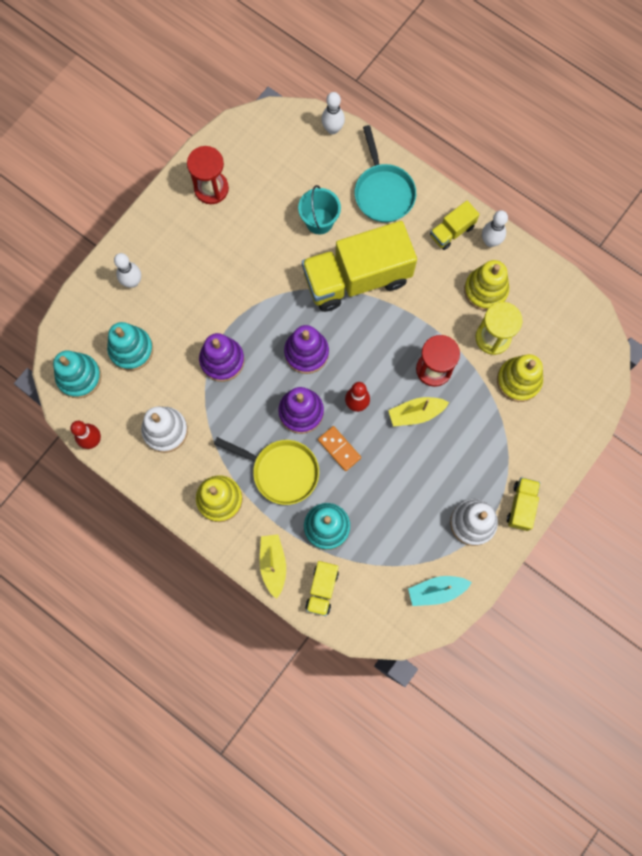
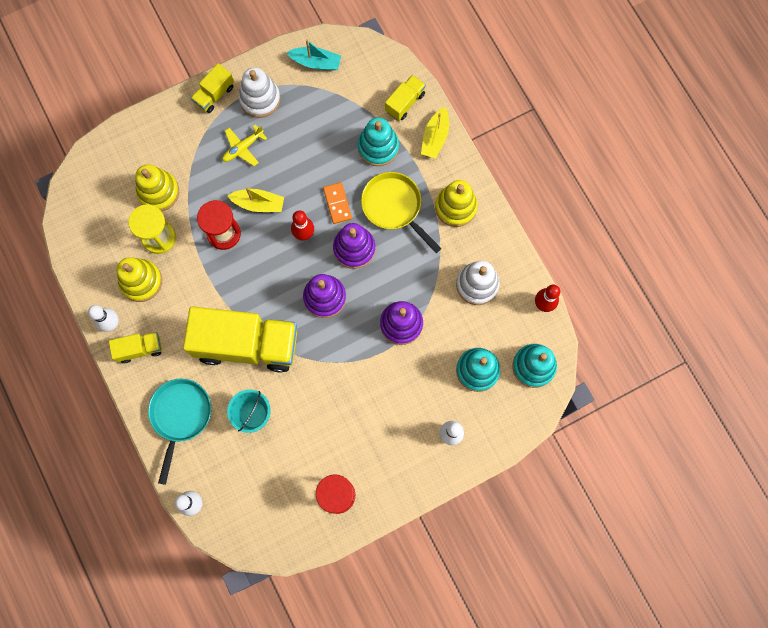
camera: 155 degrees left, 0 degrees up
(462, 462) = (243, 148): none -> yellow plane

